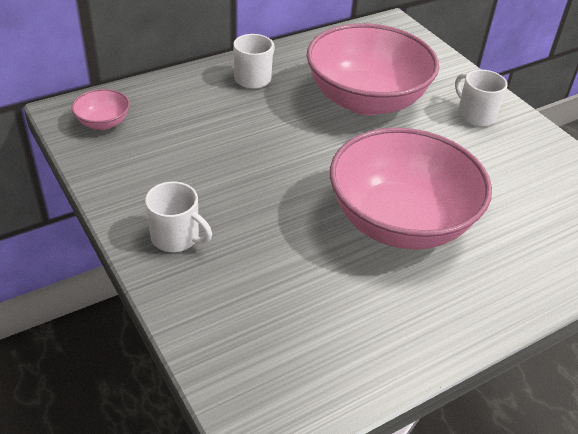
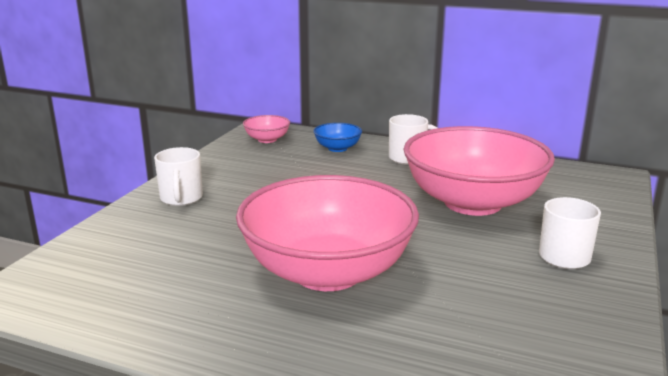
camera: 55 degrees right, 20 degrees down
(183, 98) = (337, 148): none -> blue bowl

